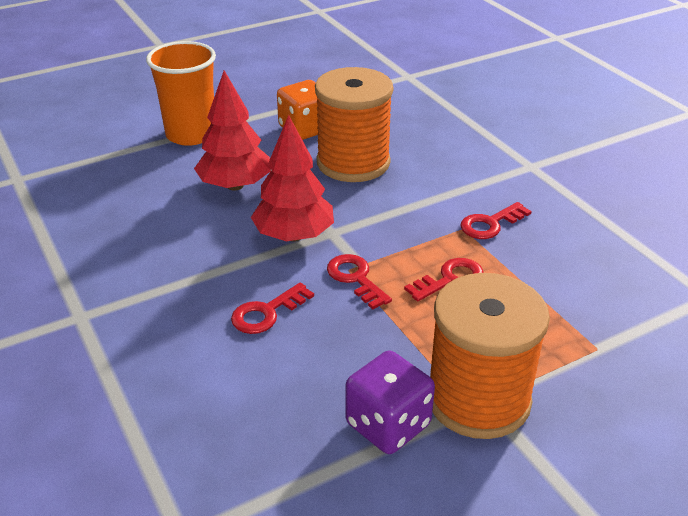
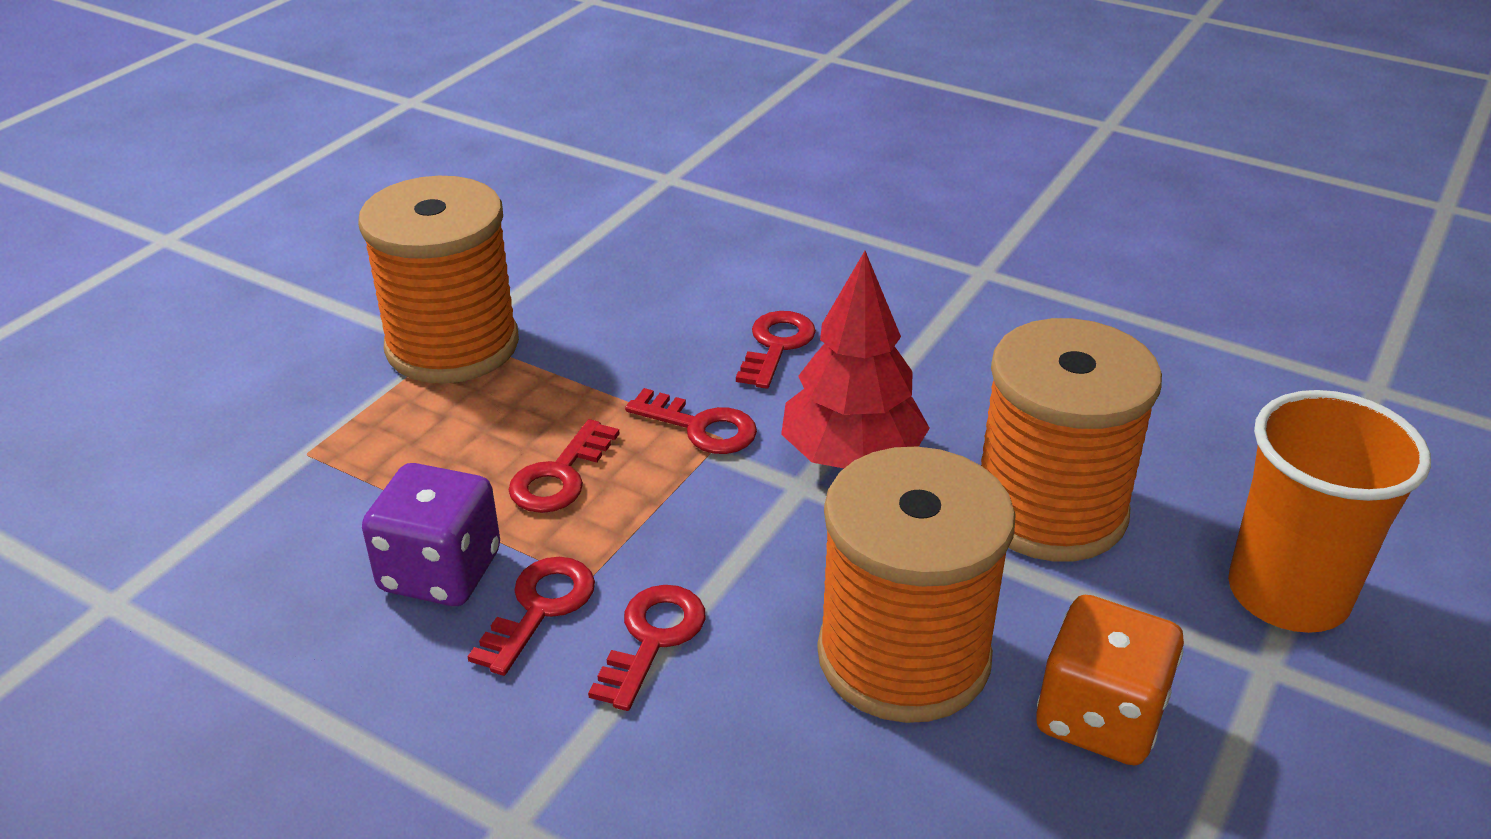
camera: 150 degrees right, 0 degrees up
(235, 185) = (1049, 510): red tree -> orange spool
(388, 424) = (543, 293): purple dice -> purple dice (440, 571)
(447, 198) = (652, 639): none -> red key

